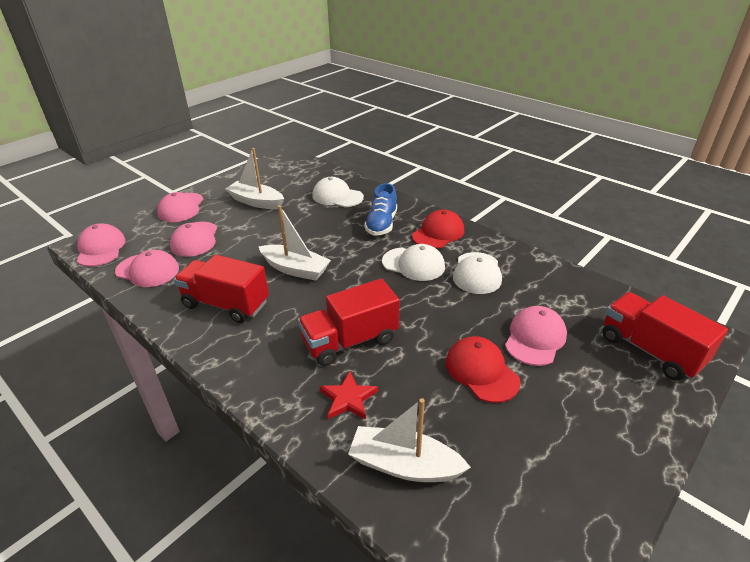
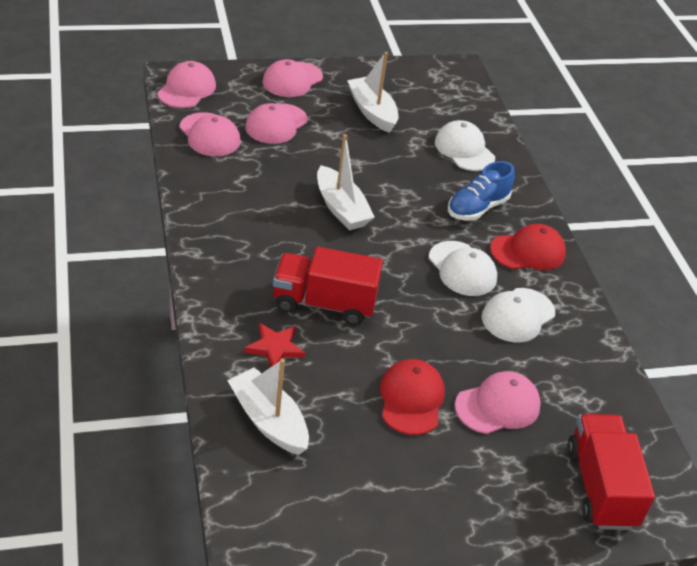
camera: 30 degrees right, 5 degrees up
(226, 304) = (249, 207): red truck -> none

